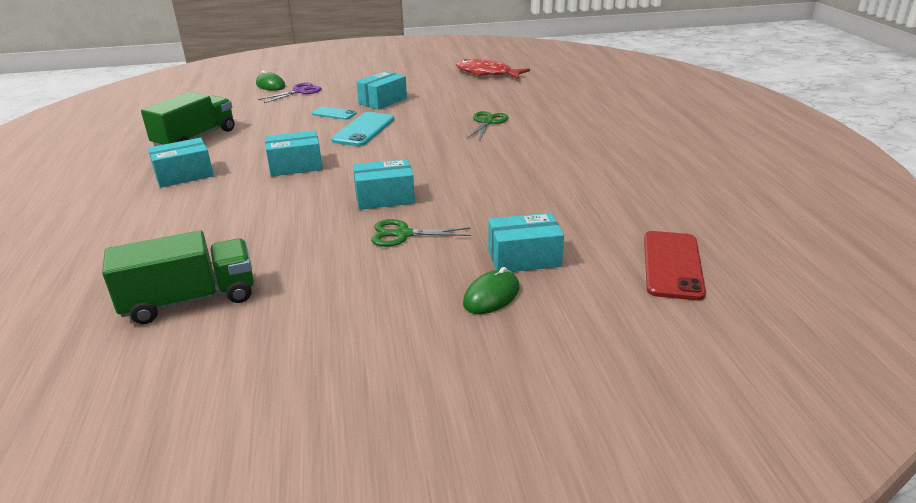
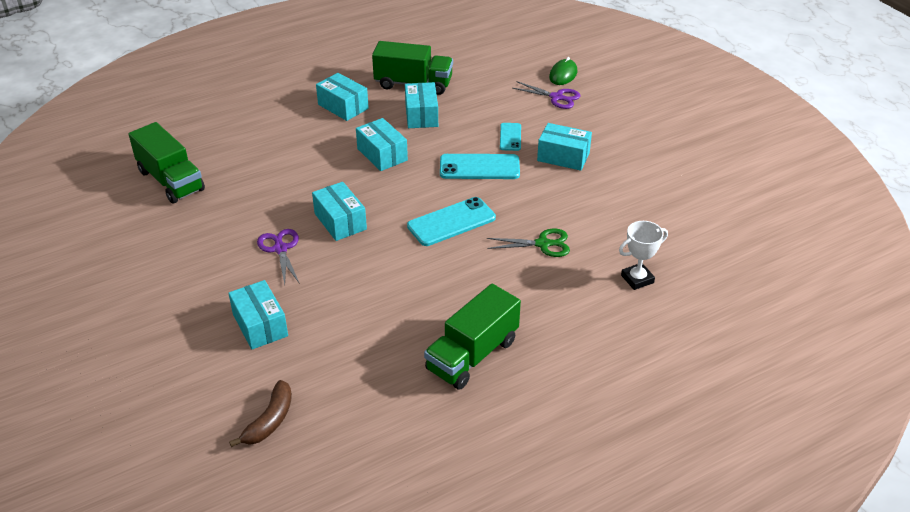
camera: 70 degrees right, 10 degrees up
(253, 142) = (421, 115): none -> turquoise box
(403, 234) = (280, 249): green scissors -> purple scissors
(430, 150) = (451, 222): none -> turquoise phone
(487, 73) = (706, 209): red fish -> none
(491, 296) = (201, 317): green mouse -> none
(548, 101) = (637, 279): none -> white trophy
(609, 164) = (472, 355): none -> green truck
(672, 265) = (270, 421): red phone -> brown banana

